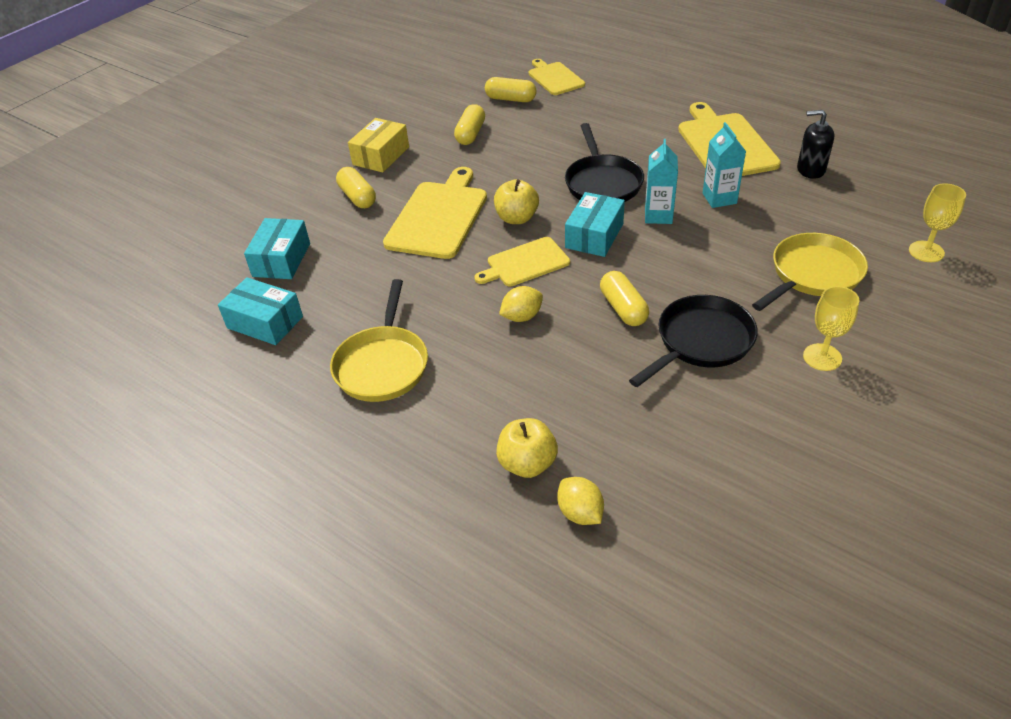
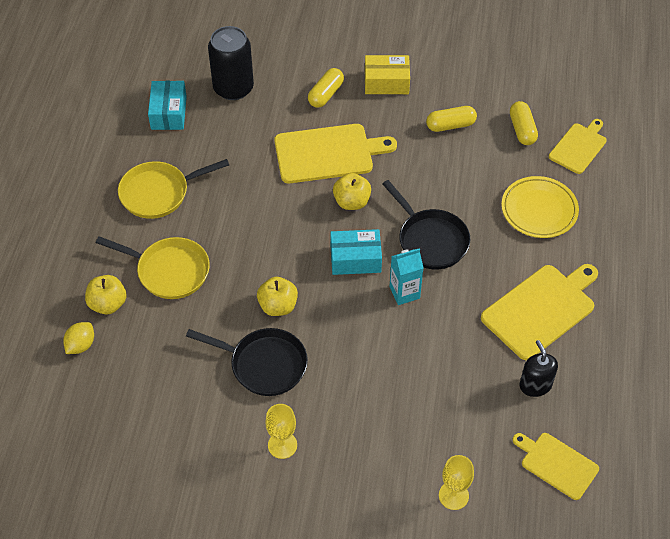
camera: 60 degrees right, 10 degrees up
(281, 260) = (233, 88): turquoise box -> black can
(522, 317) = (240, 249): yellow lemon -> none
(525, 263) = (300, 228): yellow cutting board -> yellow cutting board (556, 464)
(602, 182) = (430, 240): black pan -> black pan turned 90 degrees counterclockwise
(610, 115) = (539, 210): none -> yellow plate
(623, 308) = (278, 306): yellow capsule -> yellow apple
(719, 198) = (452, 328): turquoise carton -> none
(812, 275) = (379, 418): yellow pan -> yellow pan (169, 271)

